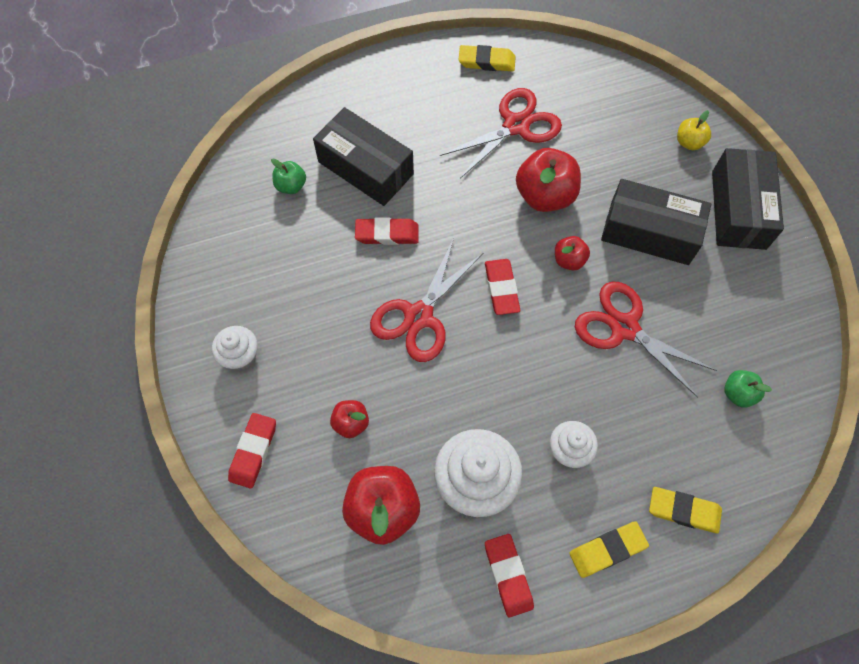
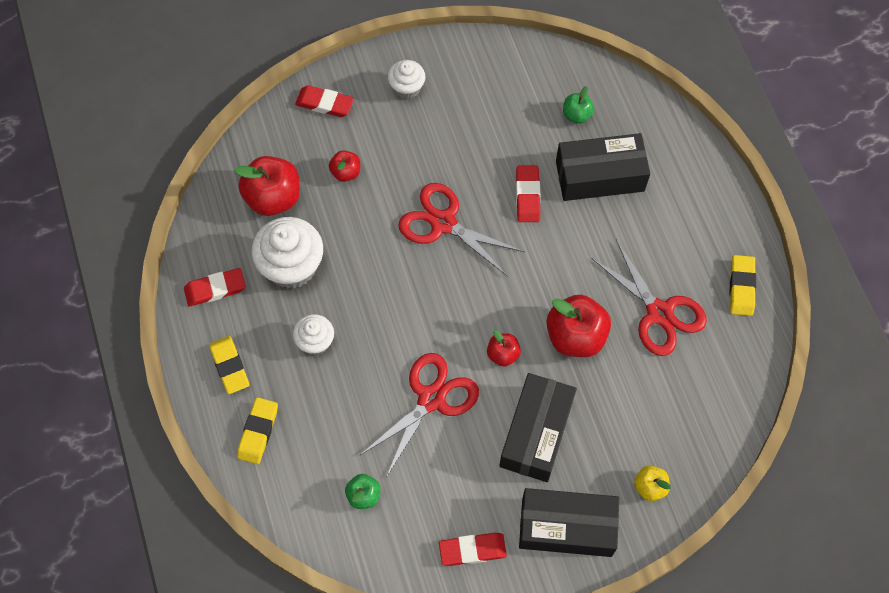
camera: 90 degrees right, 0 degrees up
(365, 168) = (600, 176): black box -> black box turned 45 degrees clockwise
(501, 288) = (471, 292): red eraser -> red eraser (472, 550)

